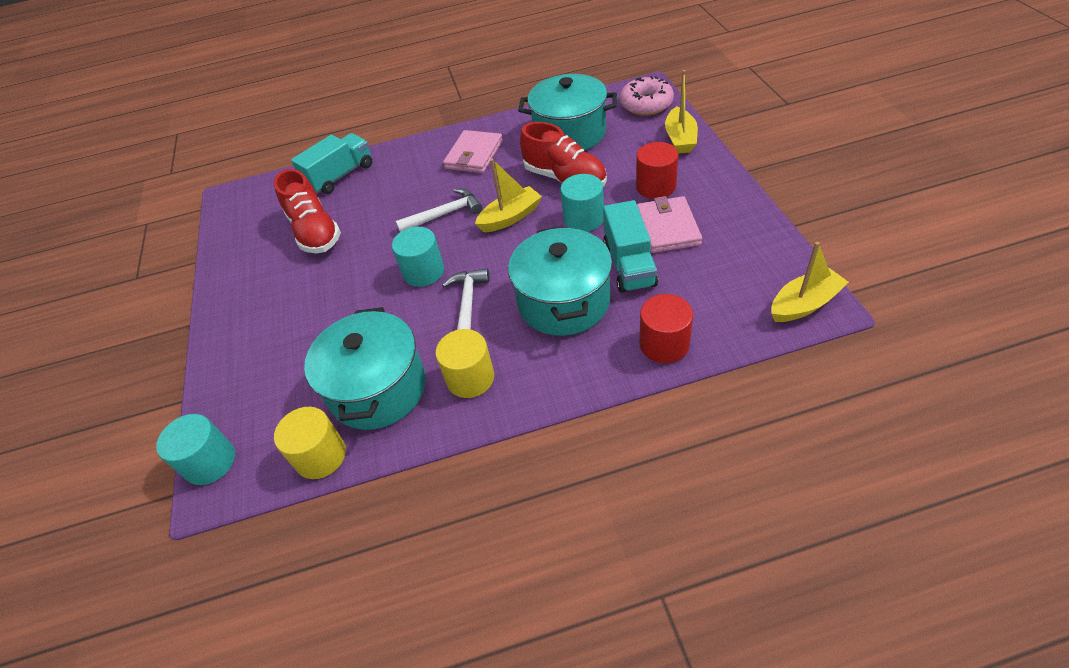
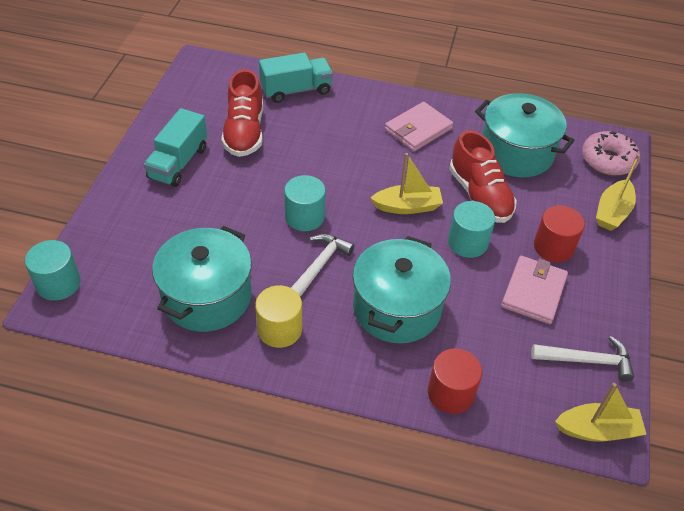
camera: 20 degrees right, 0 degrees up
(321, 456) = (134, 325): yellow cylinder -> none
(444, 214) = (355, 173): white hammer -> white hammer (587, 361)
(629, 264) = (475, 306): turquoise truck -> turquoise truck (178, 163)

